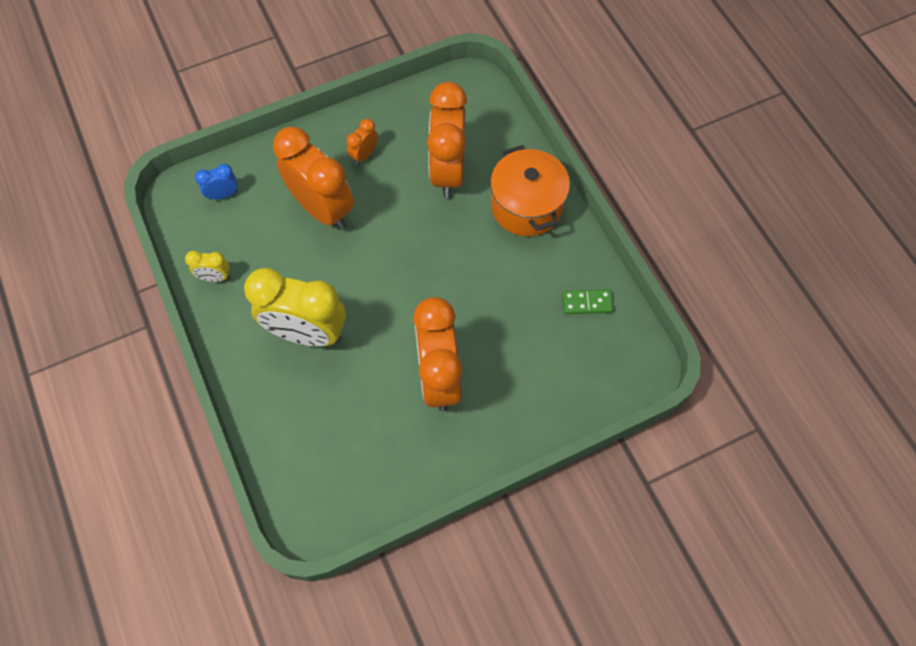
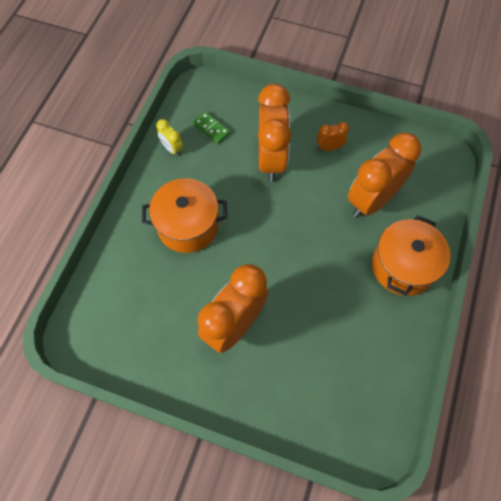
camera: 45 degrees right, 0 degrees up
(223, 194) = (224, 105): blue clock -> none
(307, 333) = (188, 225): yellow clock -> orange pot
(587, 303) = (379, 367): green domino -> green domino (211, 128)

